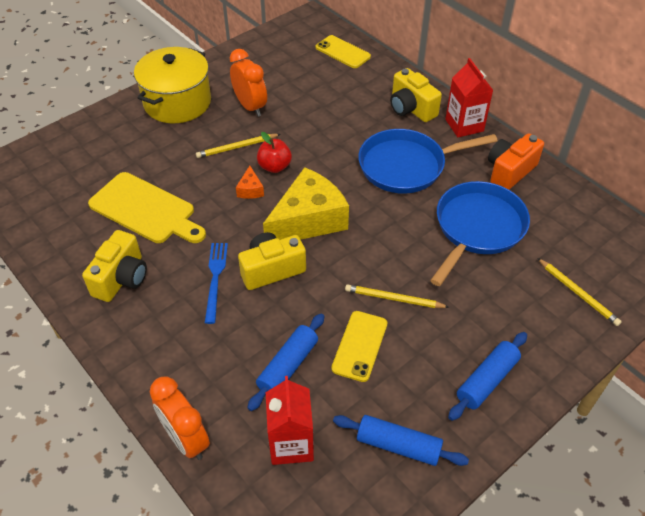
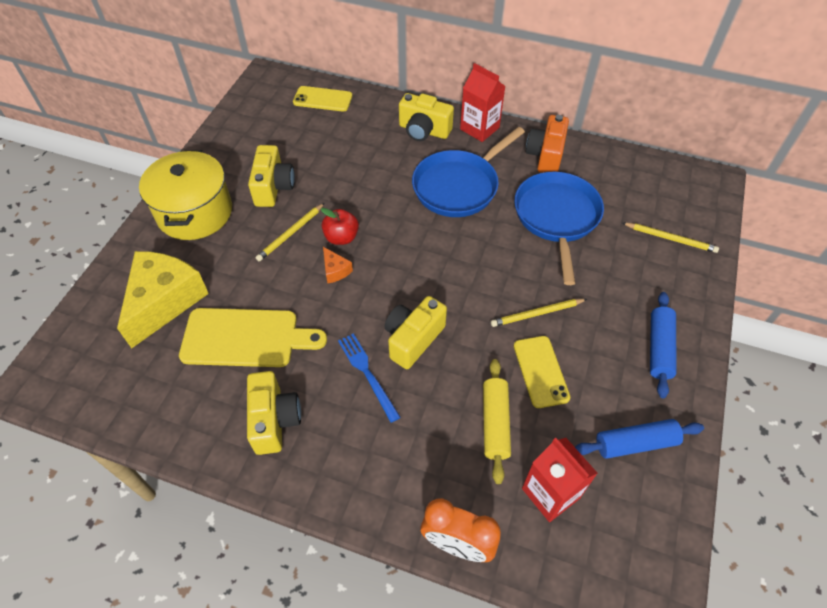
camera: 30 degrees left, 5 degrees up
(250, 106) = (273, 187): orange clock -> yellow camera
(288, 366) = (495, 423): blue rolling pin -> yellow rolling pin
(308, 220) = (411, 276): yellow cheese -> yellow cheese (164, 301)

